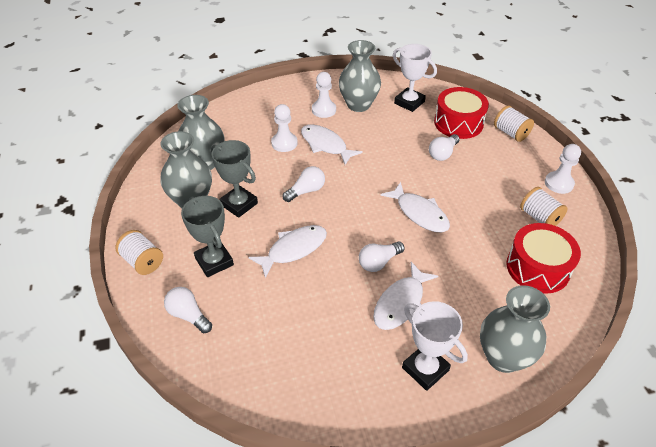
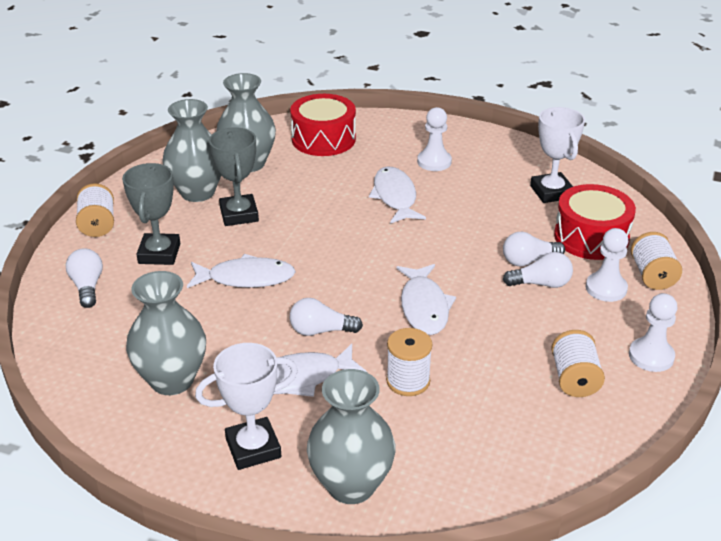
camera: 35 degrees right, 10 degrees down
(284, 143) = (351, 177): white pawn -> white pawn (606, 288)
(306, 191) = (321, 231): white light bulb -> white light bulb (541, 284)
(358, 105) = (483, 171): grey vase -> grey vase (172, 380)
(425, 369) = (253, 448): white trophy -> white trophy turned 75 degrees clockwise
(461, 268) = (408, 381): none -> white spool
(537, 268) = (504, 426): red drum -> red drum (323, 139)

